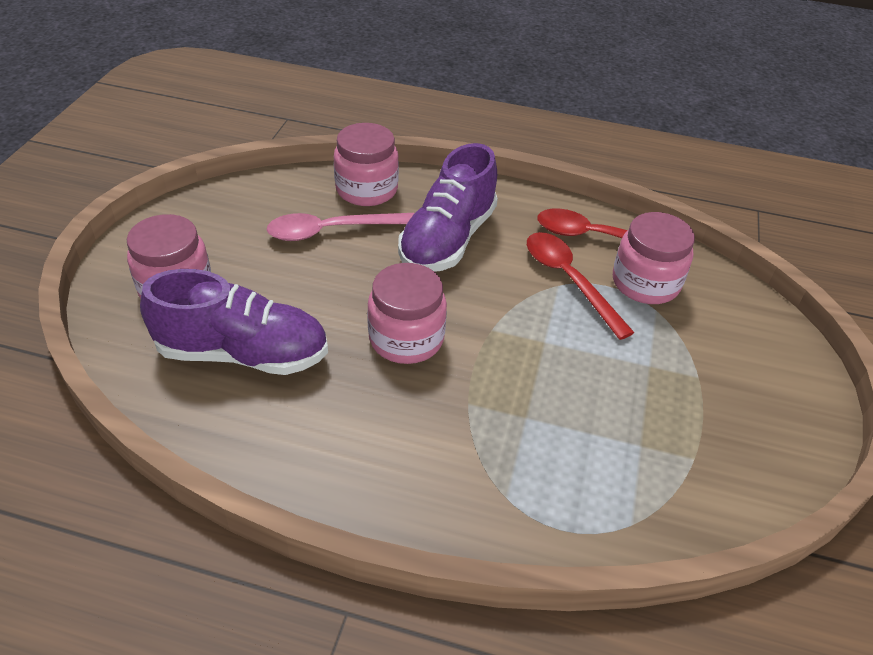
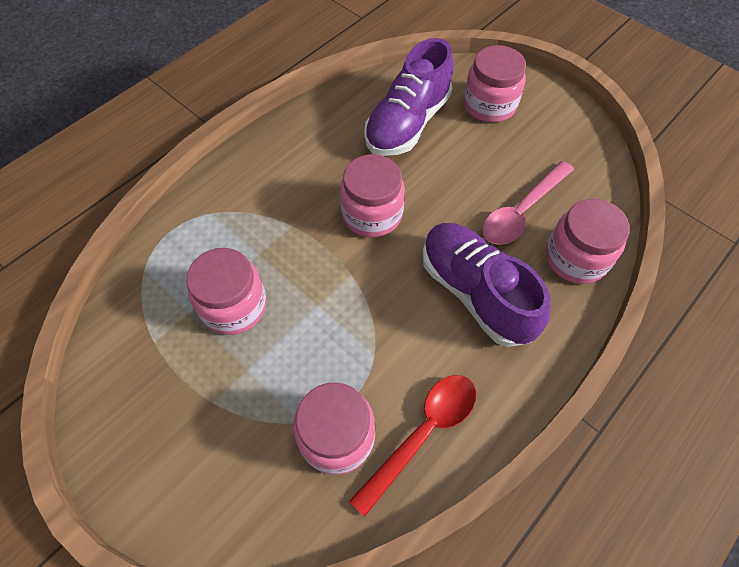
camera: 120 degrees right, 15 degrees up
(331, 231) = (522, 211): pink spoon -> pink spoon turned 150 degrees counterclockwise
(569, 280) = (375, 366): red spoon -> none
(601, 407) = (234, 306): none -> pink jar

